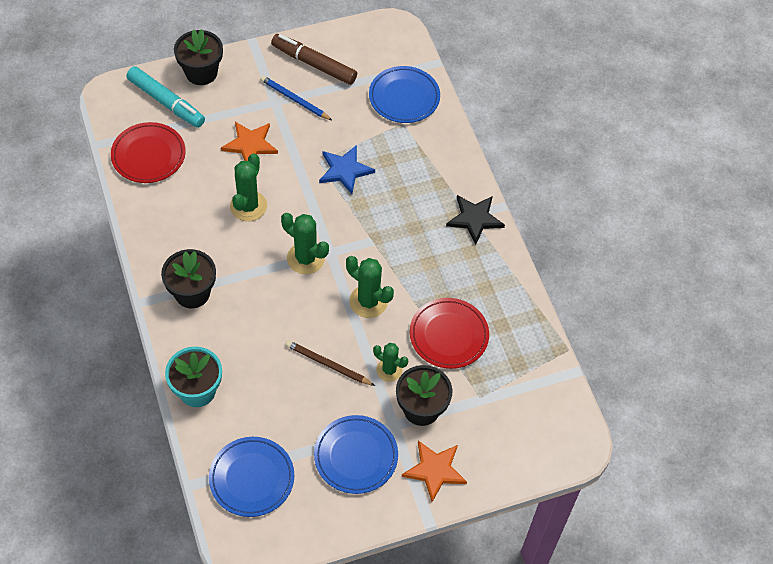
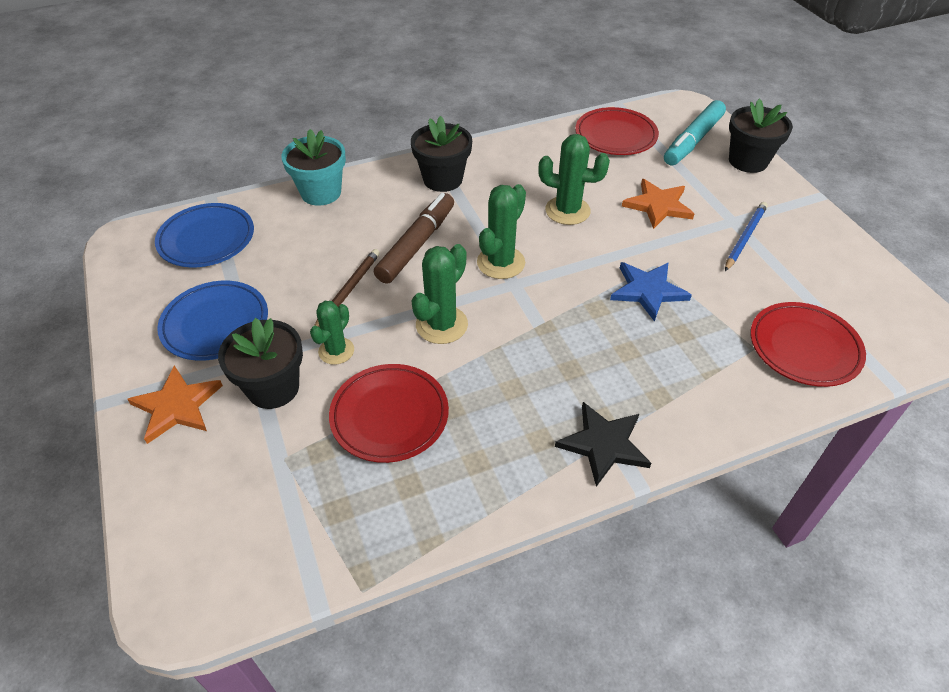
camera: 90 degrees right, 10 degrees down
(314, 64) = (813, 251): brown marker -> brown marker (416, 245)
(404, 97) = (804, 348): blue plate -> red plate

